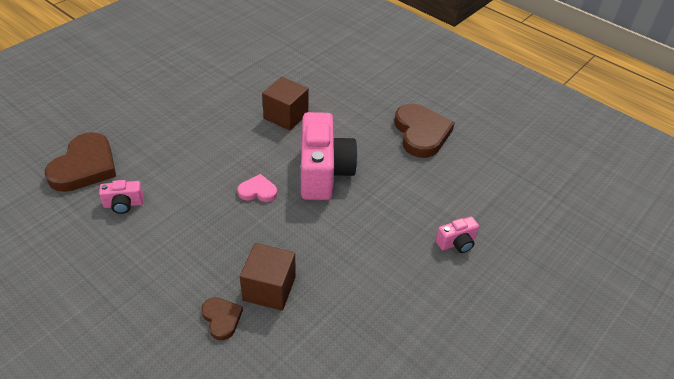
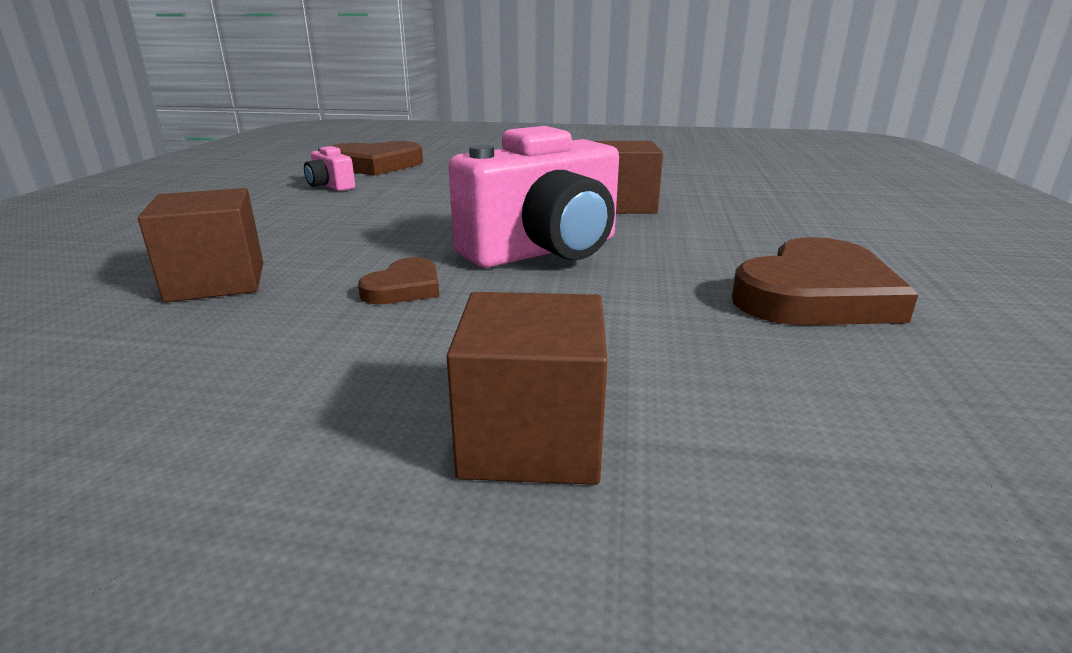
camera: 60 degrees right, 20 degrees down
(221, 319) = (131, 270): brown heart -> brown heart (404, 288)
(258, 191) = (437, 227): pink heart -> none
(456, 243) = (531, 439): pink camera -> brown cube

